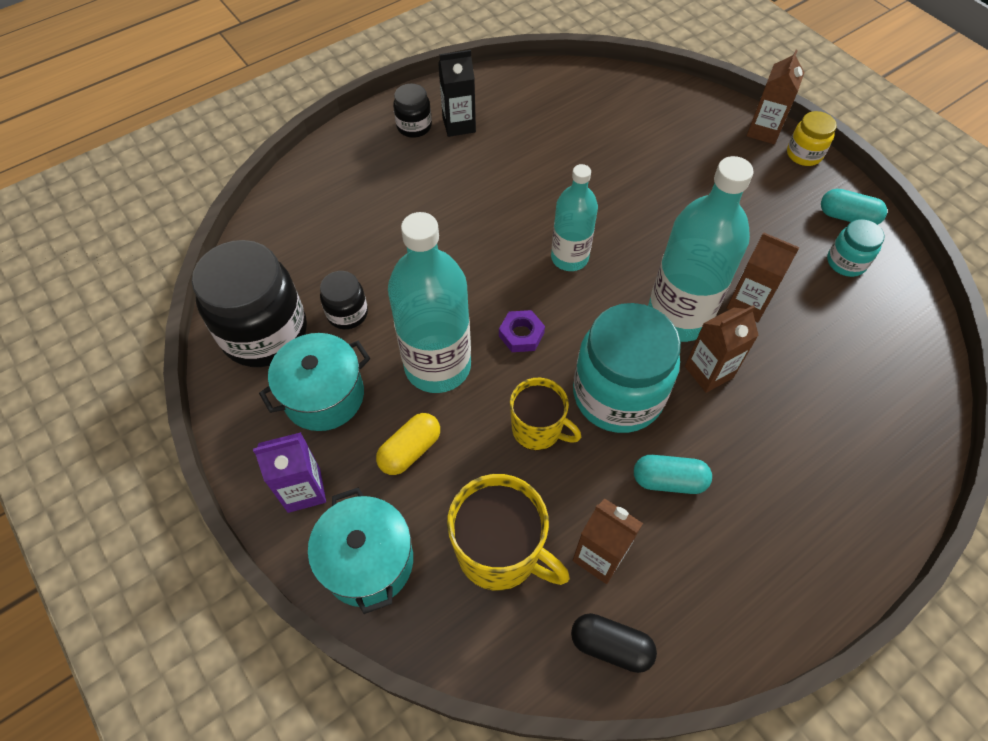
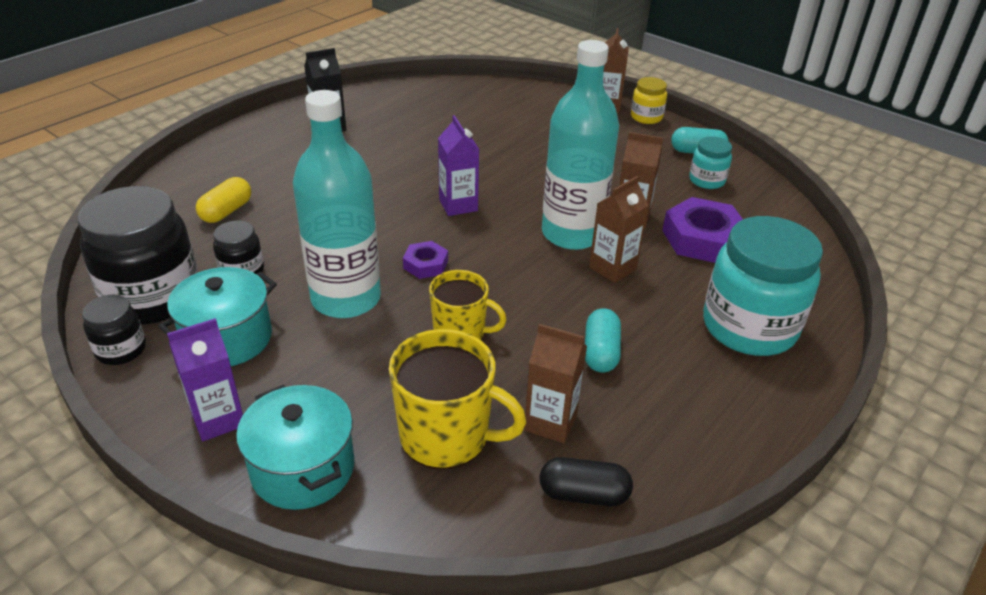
camera: 15 degrees left, 20 degrees down
(410, 450) = (331, 368): yellow capsule -> yellow capsule (226, 211)
(414, 126) = (285, 132): black jar -> black jar (121, 350)
(569, 258) = (458, 205): turquoise bottle -> purple carton
(617, 394) = (532, 296): turquoise jar -> turquoise jar (749, 327)
(669, 480) = (601, 352): turquoise capsule -> turquoise capsule turned 75 degrees counterclockwise
(816, 347) = (702, 239): none -> purple nut

